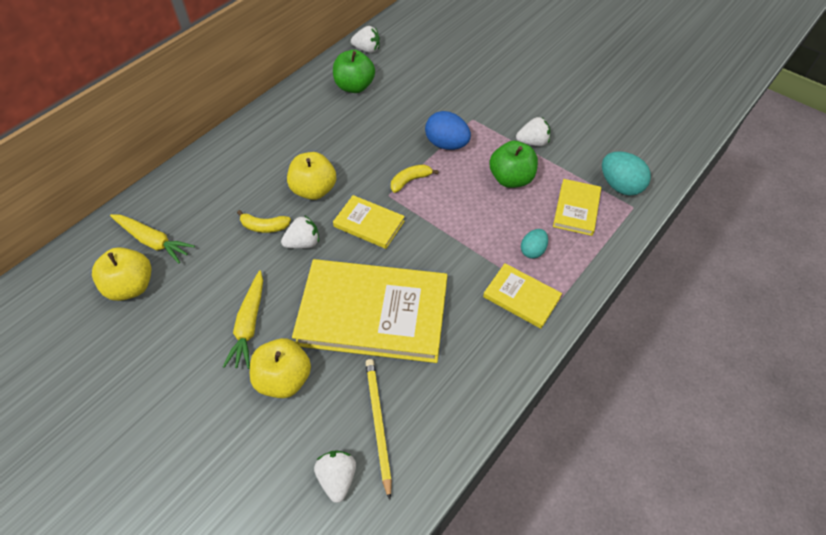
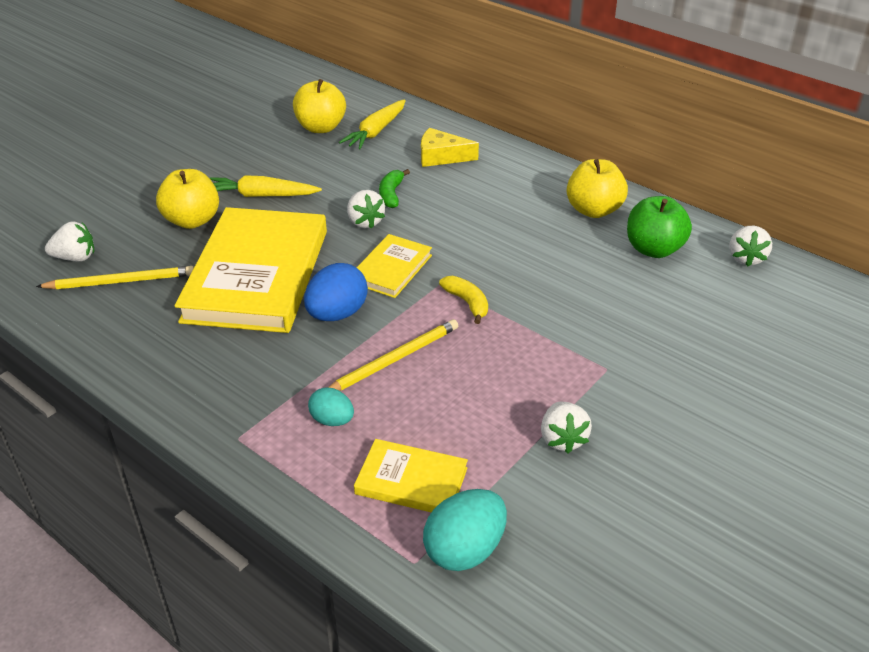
camera: 90 degrees right, 15 degrees down
(210, 194) = (441, 156): none -> yellow cheese
(264, 227) = (391, 194): yellow banana -> green banana
(314, 190) = (448, 225): yellow apple -> yellow apple (593, 210)
(446, 144) = (544, 339): blue egg -> blue egg (337, 314)
(471, 220) = (394, 359): none -> yellow pencil
(511, 179) = (475, 406): green apple -> none
(521, 297) = (254, 402): yellow book -> none

